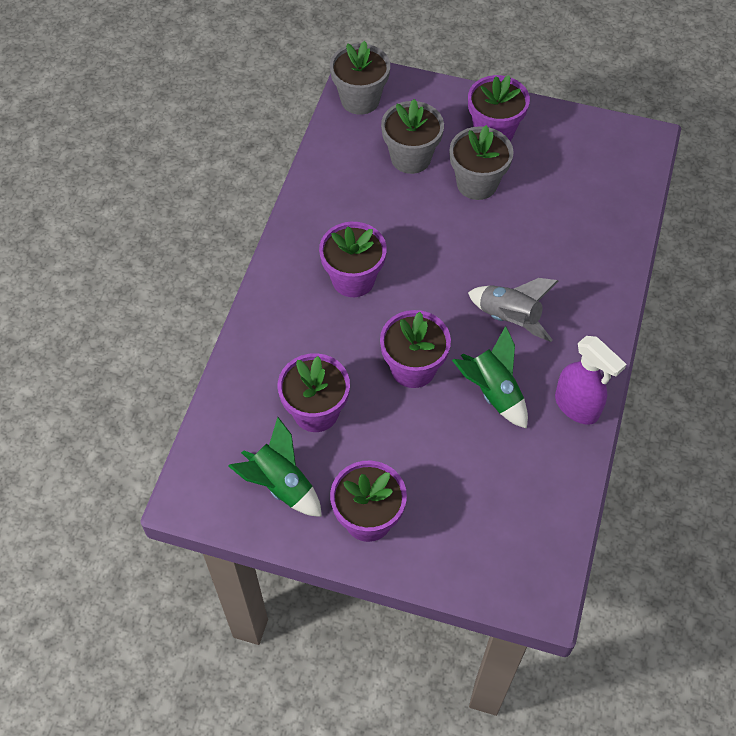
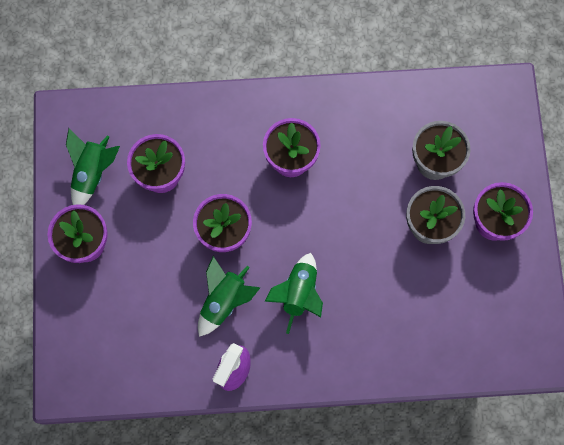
camera: 70 degrees right, 15 degrees up
(360, 100) = (481, 99): grey flower pot -> none
(509, 319) = (298, 294): grey rocket -> green rocket

